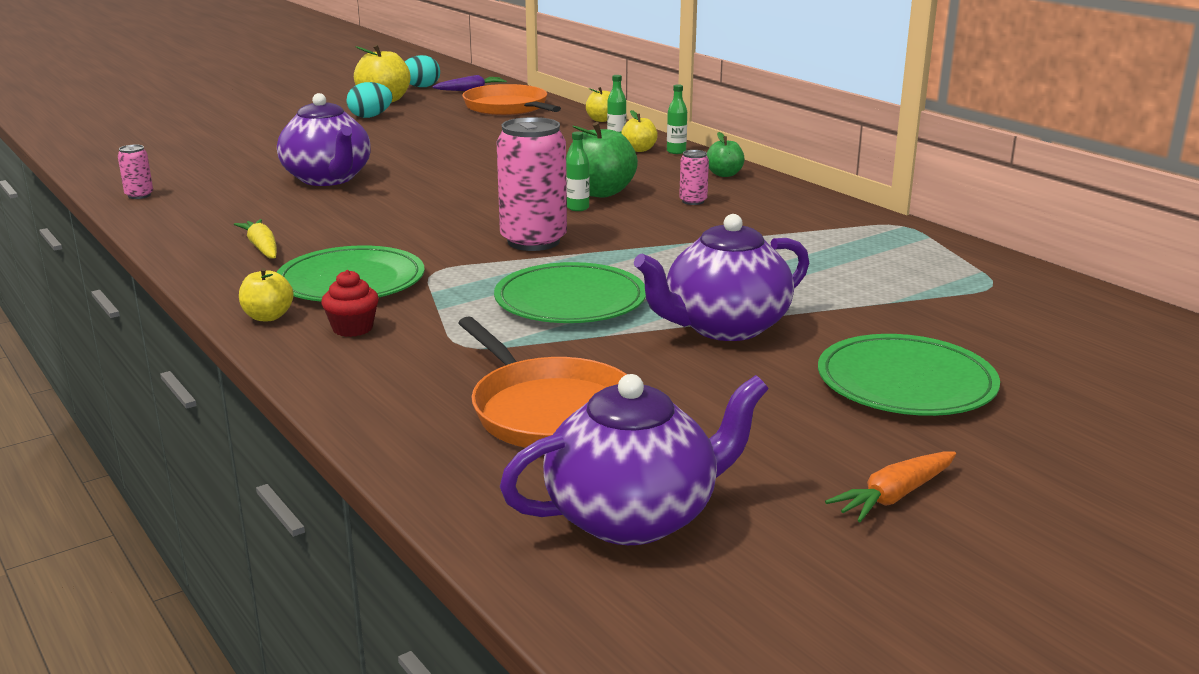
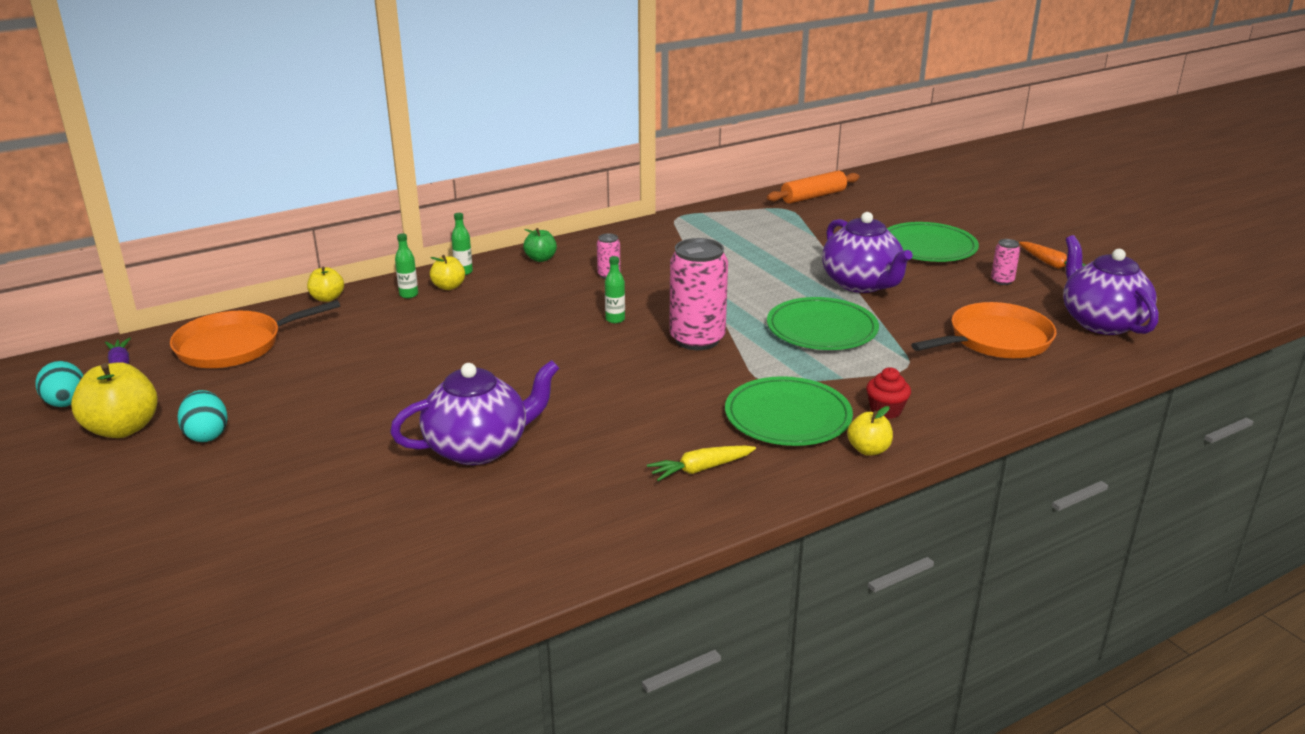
camera: 85 degrees left, 5 degrees up
(139, 195) = (499, 579): pink can -> pink can (1002, 281)
(600, 192) = (574, 309): green apple -> none
(1068, 303) = (813, 196): none -> orange rolling pin

